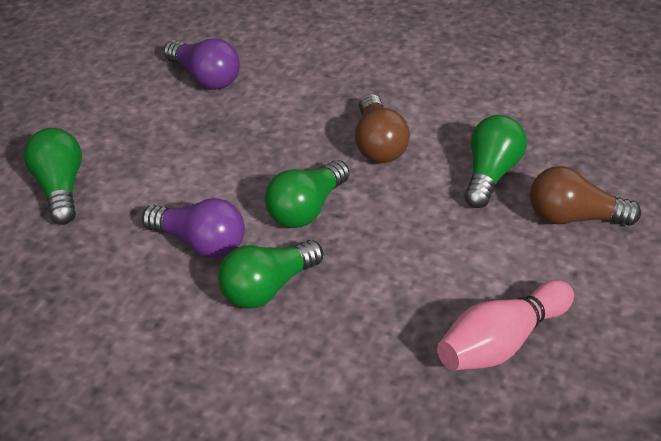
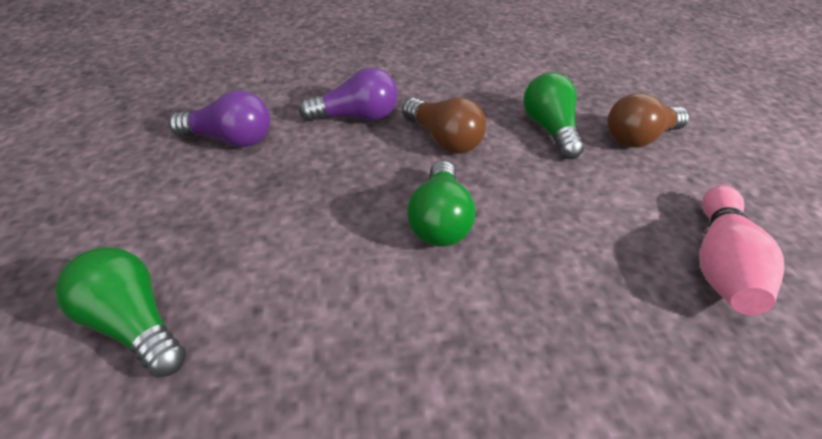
camera: 35 degrees left, 0 degrees up
(200, 243) = (367, 307): purple light bulb -> purple light bulb (356, 117)
(267, 287) = (483, 322): green light bulb -> none

